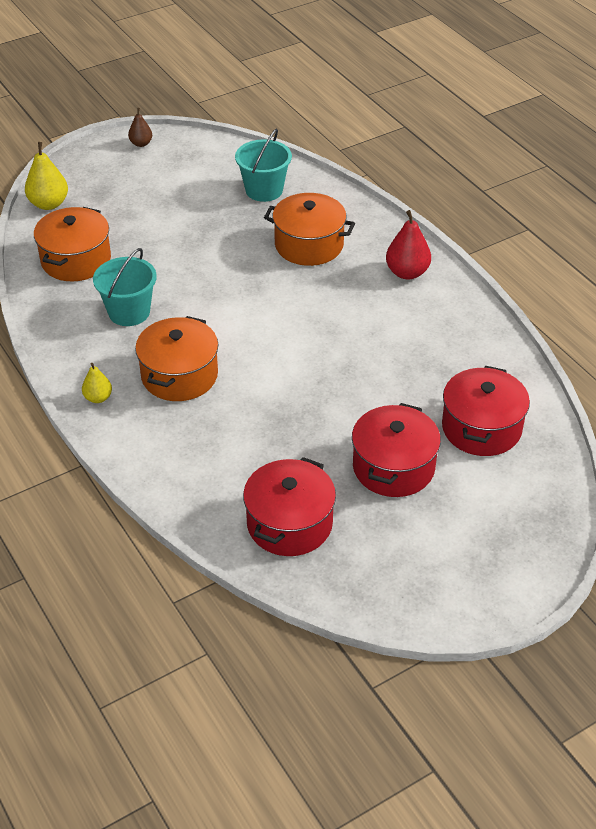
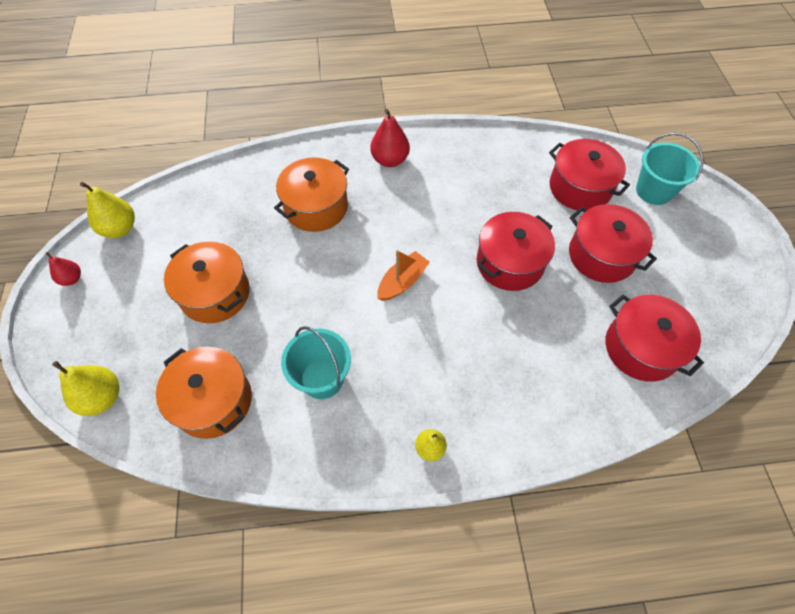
camera: 65 degrees left, 15 degrees up
(141, 143) = (72, 279): brown pear -> red pear
(179, 375) = (431, 366): orange pot -> orange pot (215, 293)
(205, 145) = (120, 229): none -> yellow pear
(260, 328) = (402, 282): none -> orange boat
(264, 190) = (220, 210): turquoise bucket -> turquoise bucket (654, 191)
(333, 397) = (510, 263): none -> red pot

